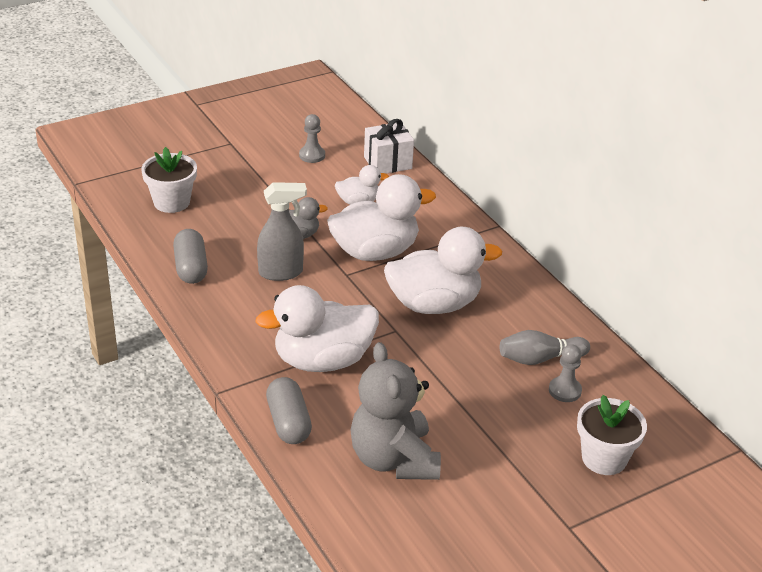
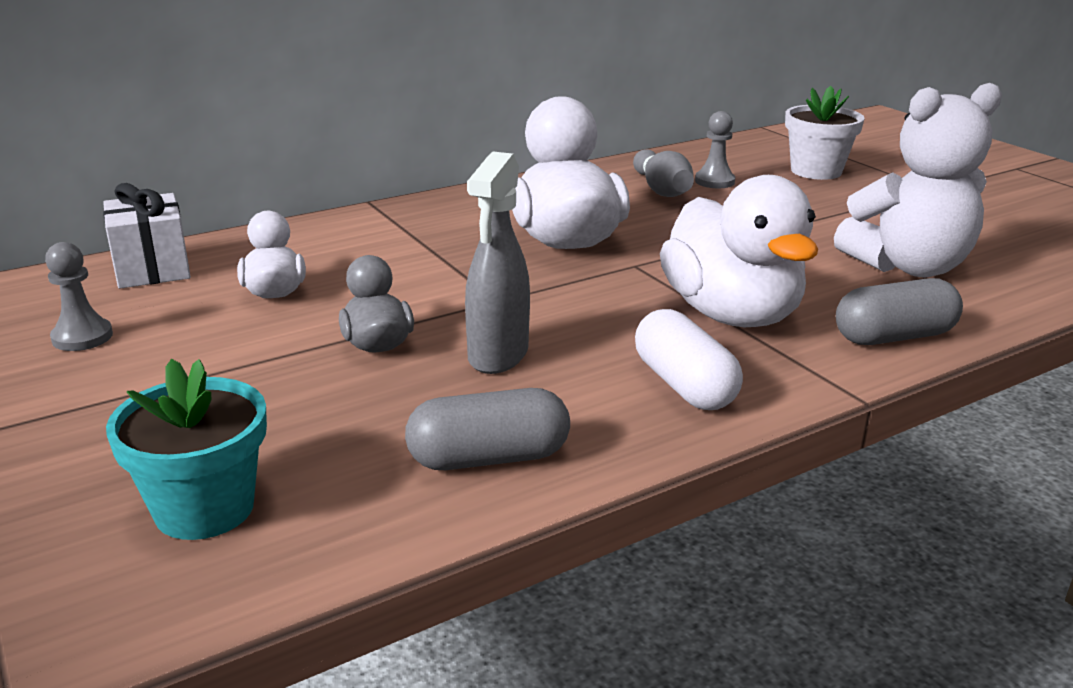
camera: 90 degrees left, 10 degrees down
(171, 202) = (204, 508): white flower pot -> turquoise flower pot
(243, 331) = (684, 385): none -> white capsule
(281, 272) = (497, 356): grey spray bottle -> grey spray bottle turned 150 degrees counterclockwise
(375, 252) = (432, 278): white duck -> none
(394, 459) = (908, 267): grey teddy bear -> white teddy bear

